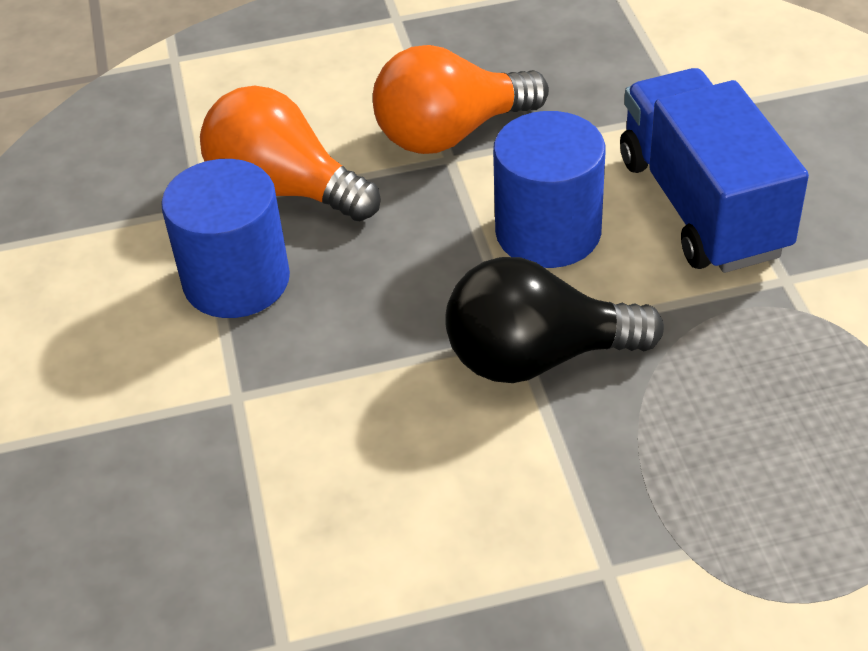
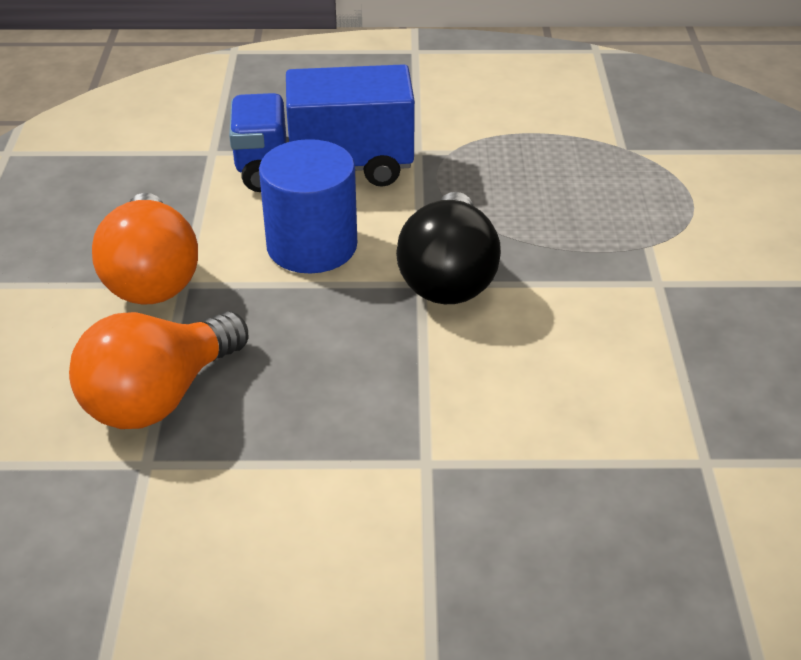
camera: 80 degrees left, 5 degrees down
(236, 280) = (272, 446): blue cylinder -> none

